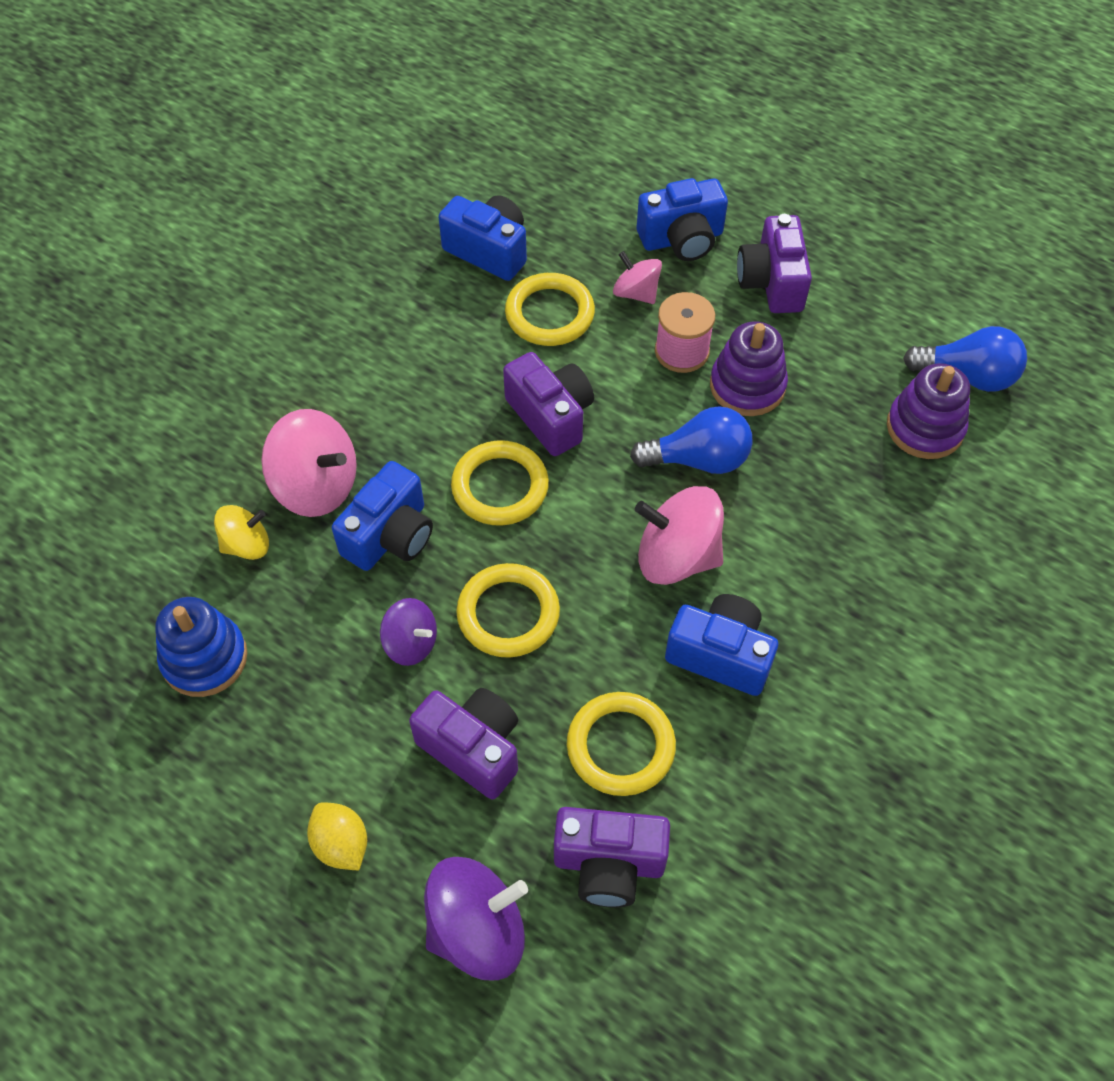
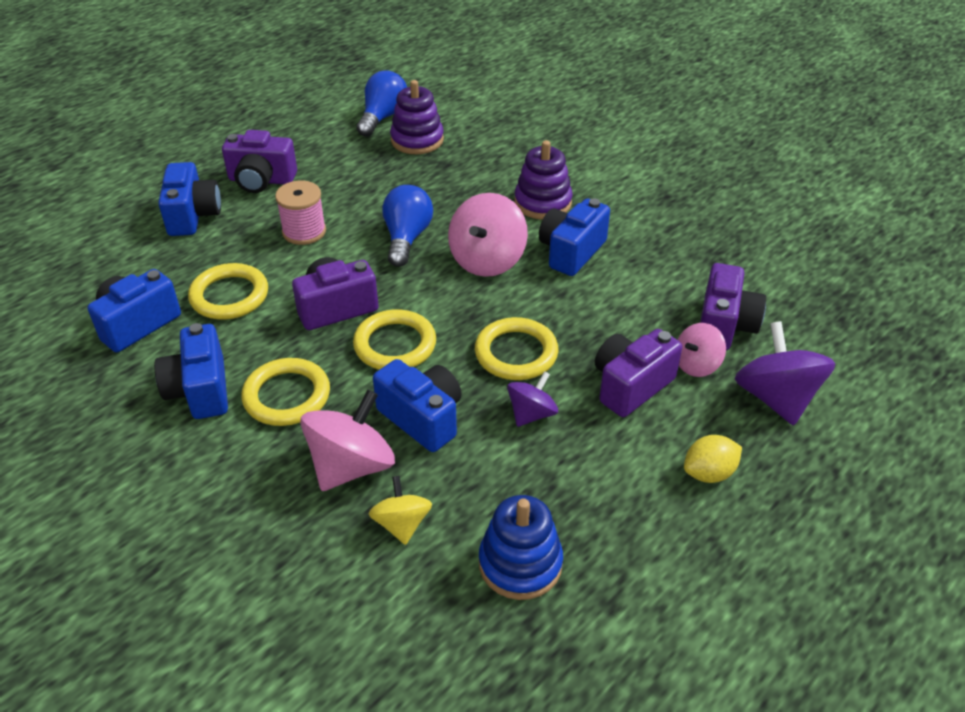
camera: 80 degrees left, 15 degrees down
(403, 332) = (200, 390): none -> blue camera
(620, 746) = (636, 308): yellow ring -> yellow ring (287, 396)
(636, 293) = (234, 246): pink spinning top -> pink spinning top (696, 365)
(747, 386) = (351, 206): purple stacking toy -> purple stacking toy (543, 203)

